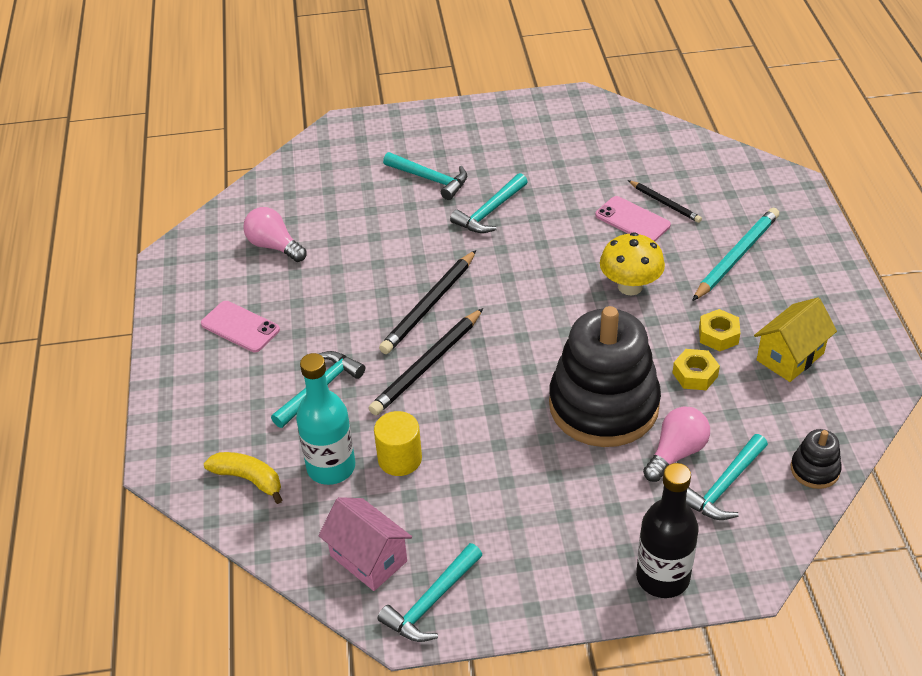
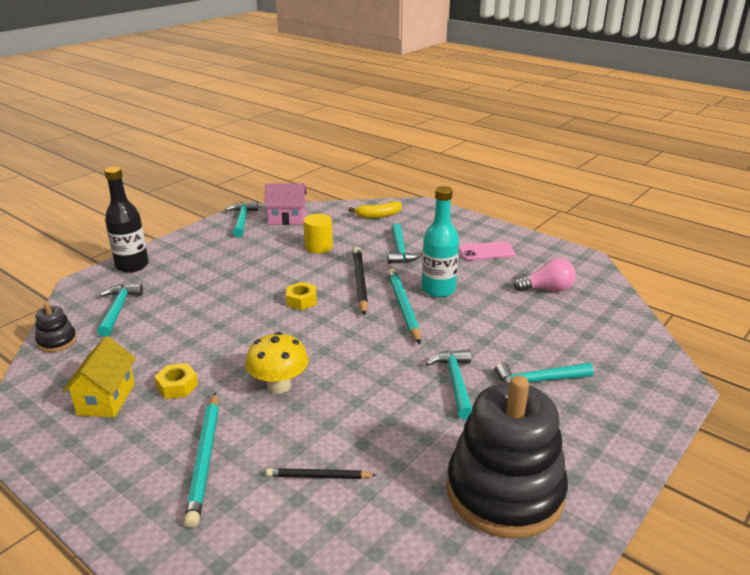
camera: 135 degrees right, 15 degrees down
(331, 467) = (347, 232): turquoise bottle -> turquoise bottle (438, 290)
(429, 305) = (403, 307): black pencil -> turquoise pencil
(603, 405) = (228, 311): black stacking toy -> black stacking toy (504, 492)
(632, 220) = (332, 441): pink phone -> none
(676, 453) = (161, 311): pink light bulb -> none
(695, 374) = (178, 354): yellow nut -> yellow nut (301, 301)

